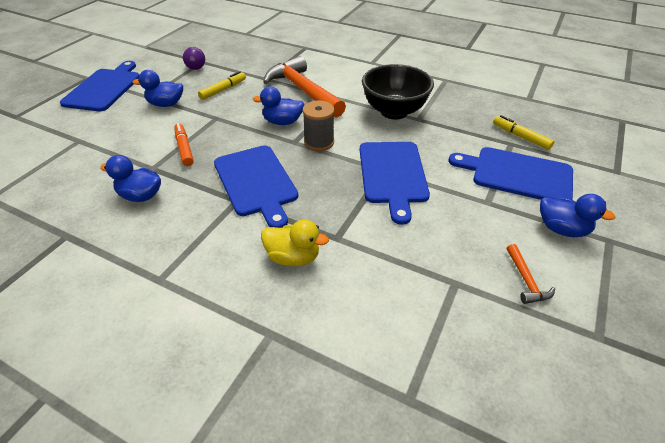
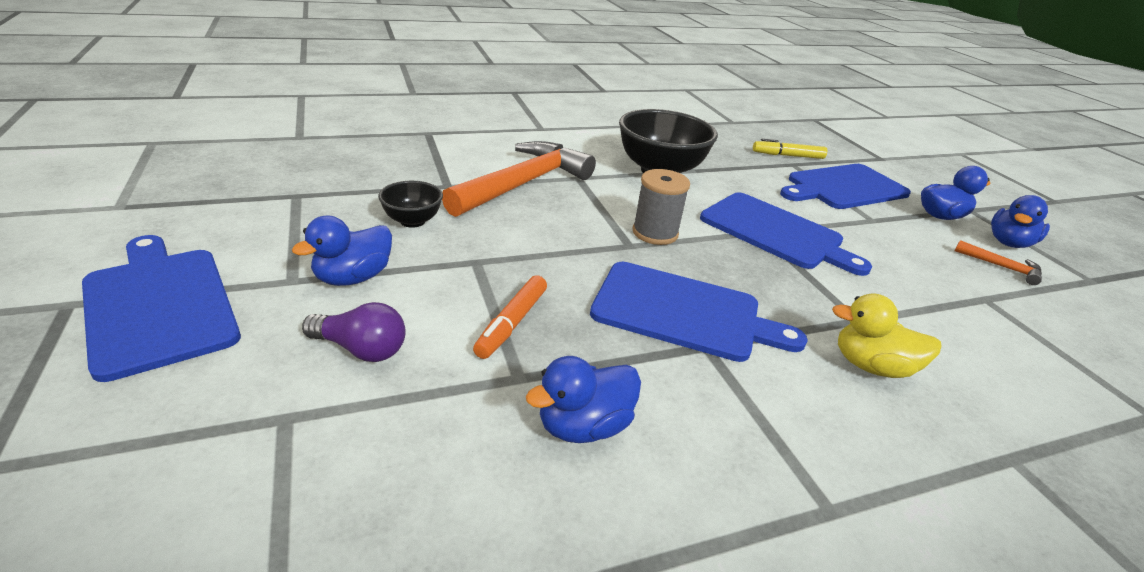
camera: 50 degrees left, 10 degrees down
(184, 148) = (512, 323): orange marker -> orange marker turned 90 degrees counterclockwise
(194, 65) = (293, 205): purple light bulb -> purple light bulb (361, 349)
(223, 90) = (412, 221): yellow marker -> black bowl
(282, 122) = (573, 229): blue duck -> blue duck (1008, 243)
(293, 257) = (871, 366): yellow duck -> yellow duck turned 135 degrees counterclockwise
(302, 90) = (524, 183): orange hammer -> orange hammer turned 120 degrees clockwise

